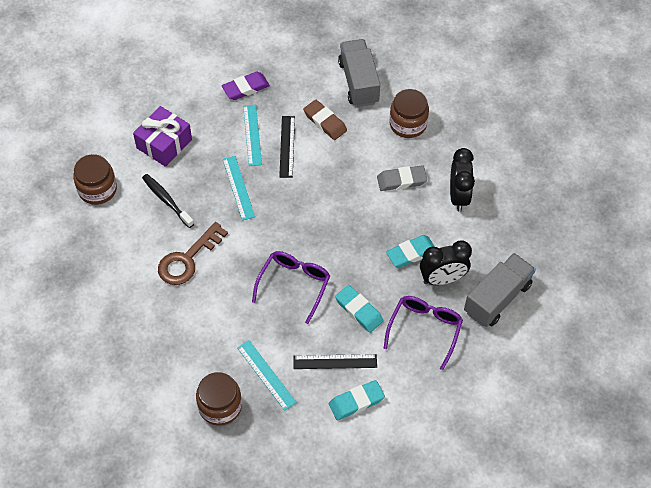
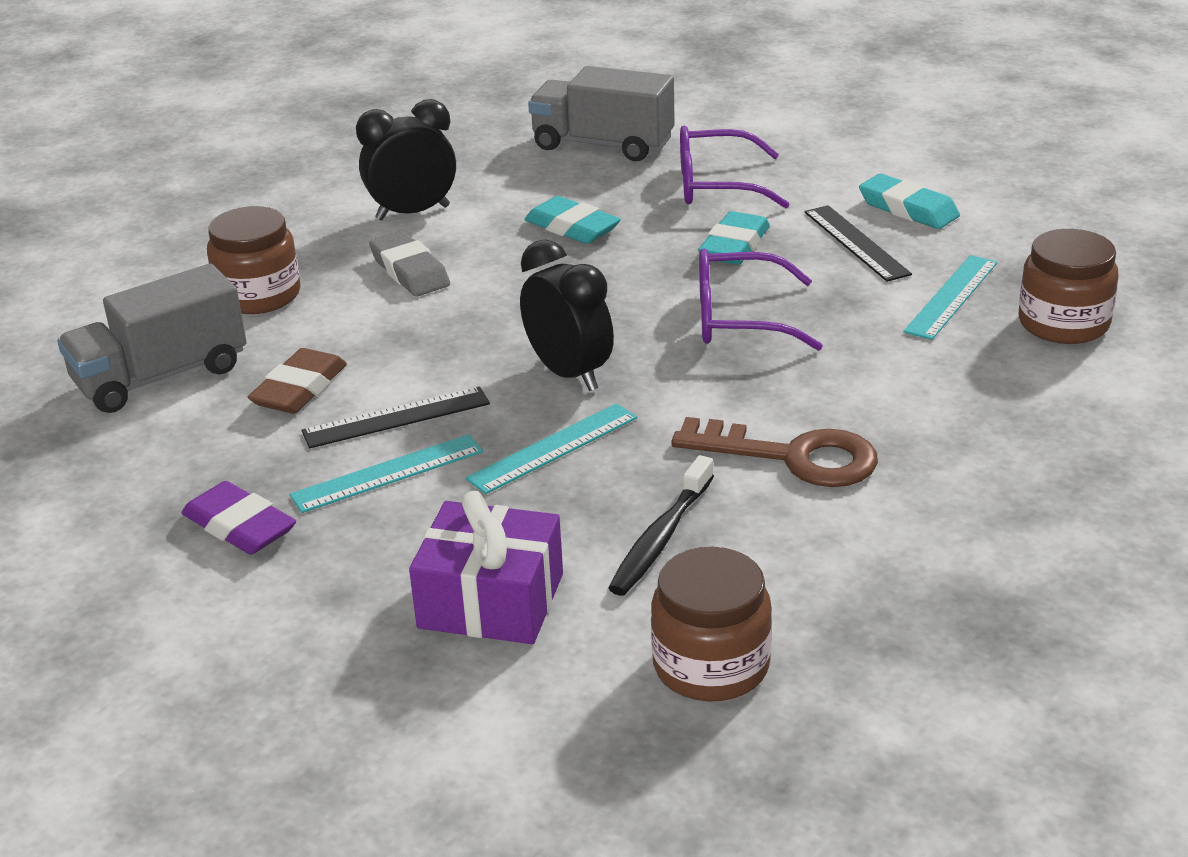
camera: 110 degrees left, 25 degrees down
(442, 279) = (603, 191): black clock -> black clock (569, 374)

